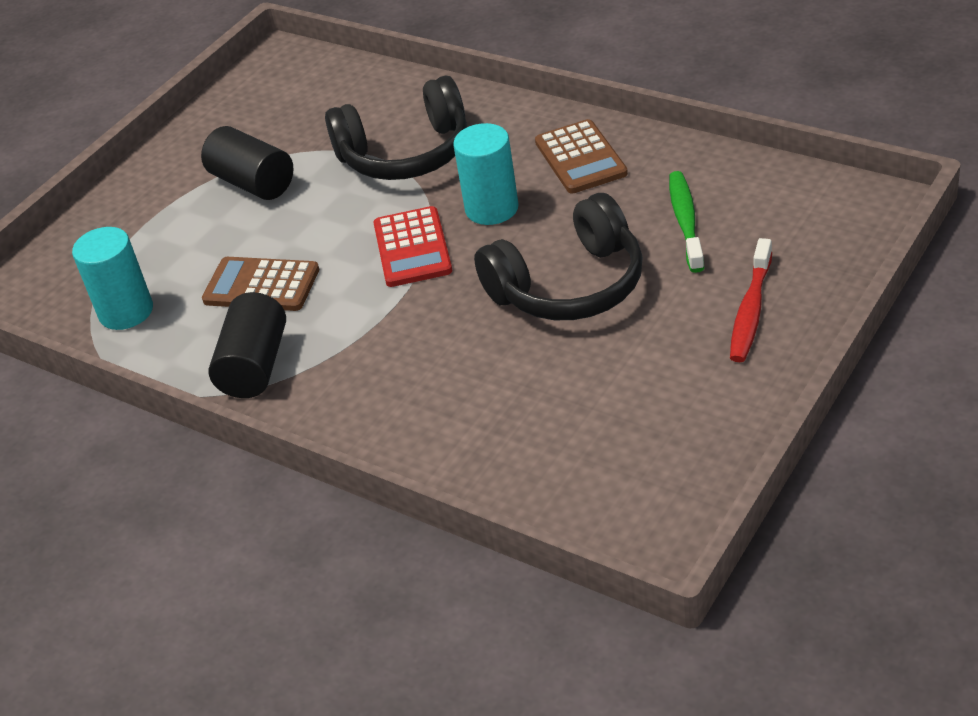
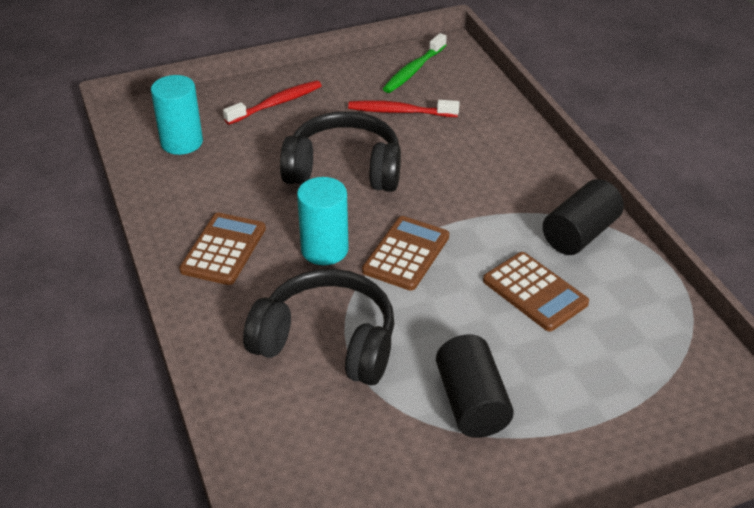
camera: 150 degrees left, 0 degrees up
(126, 312) = (654, 335): turquoise cylinder -> turquoise cylinder (181, 142)
(412, 248) = (406, 254): red calculator -> brown calculator
(595, 391) = (399, 111): none -> red toothbrush
(685, 221) = (232, 166): green toothbrush -> green toothbrush (413, 70)

